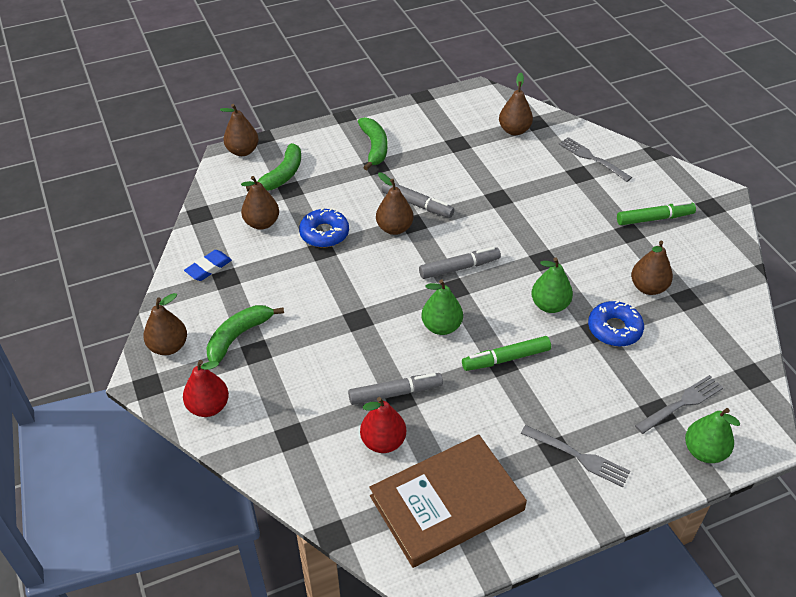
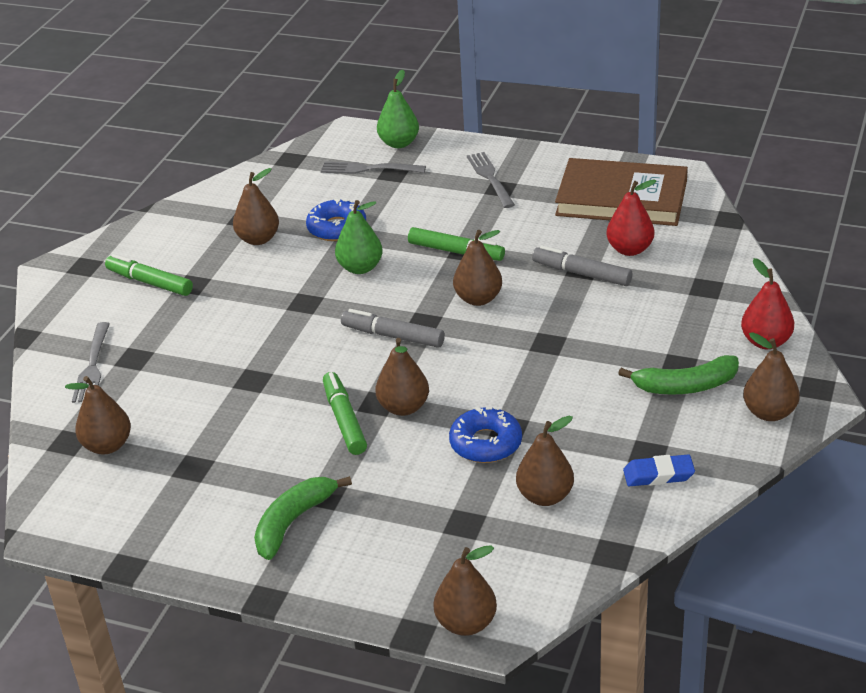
camera: 135 degrees left, 10 degrees down
(282, 175) = (453, 550): green banana -> none
(417, 204) = (344, 420): grey marker -> green marker
(441, 327) = (478, 299): green pear -> brown pear

